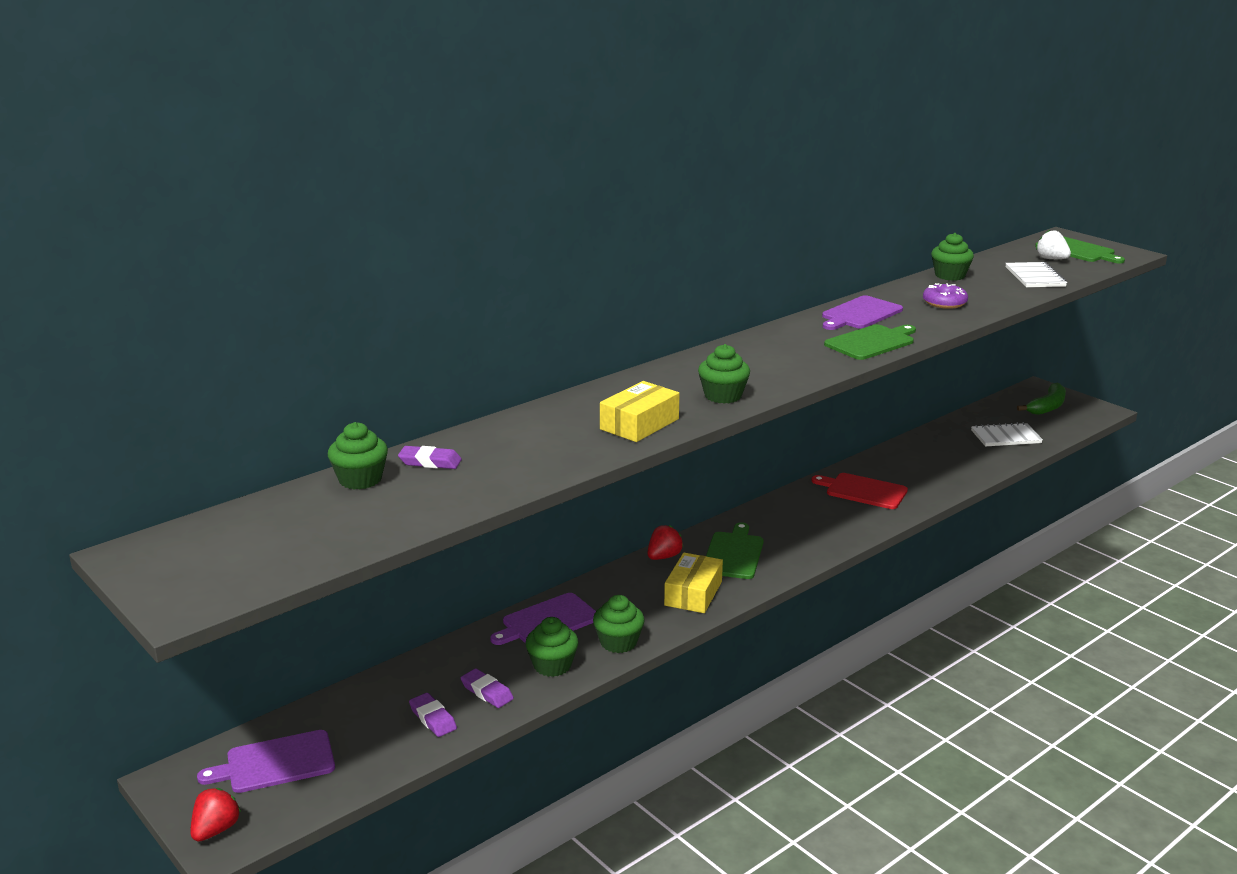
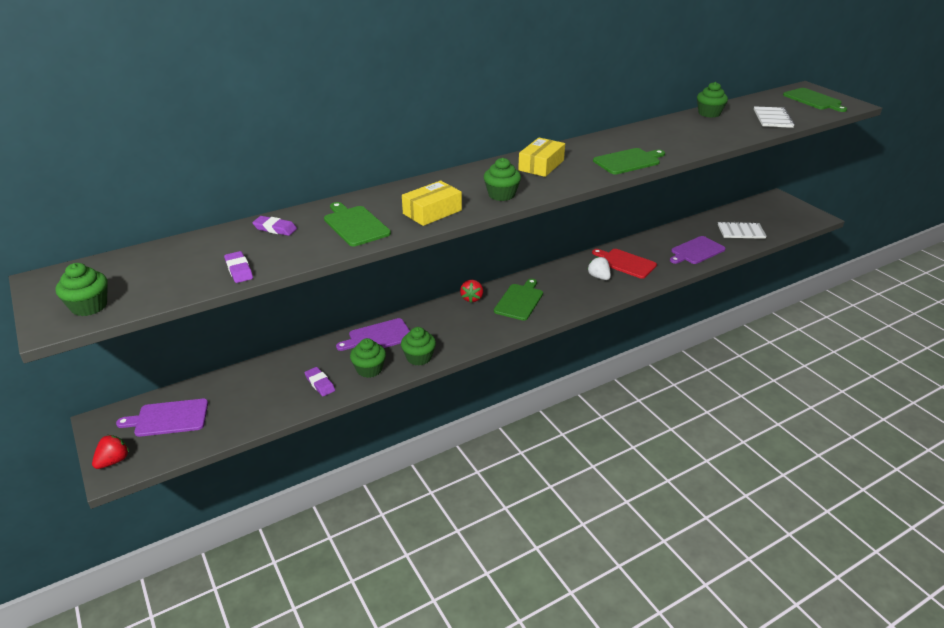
camera: 10 degrees right, 10 degrees up
(360, 479) = (222, 238): green cupcake -> green cupcake (89, 306)
(432, 718) = (278, 399): purple eraser -> purple eraser (239, 270)
(541, 448) = (355, 225): none -> green cutting board
(664, 557) = (472, 298): red strawberry -> red strawberry turned 135 degrees clockwise
(693, 593) = (482, 327): yellow box -> yellow box (541, 165)
(860, 314) = (629, 139): purple cutting board -> purple cutting board (696, 251)
(944, 303) = (696, 134): purple donut -> none
(1047, 407) = (779, 212): green banana -> none
(1051, 259) = (791, 105): white strawberry -> white strawberry (599, 277)

